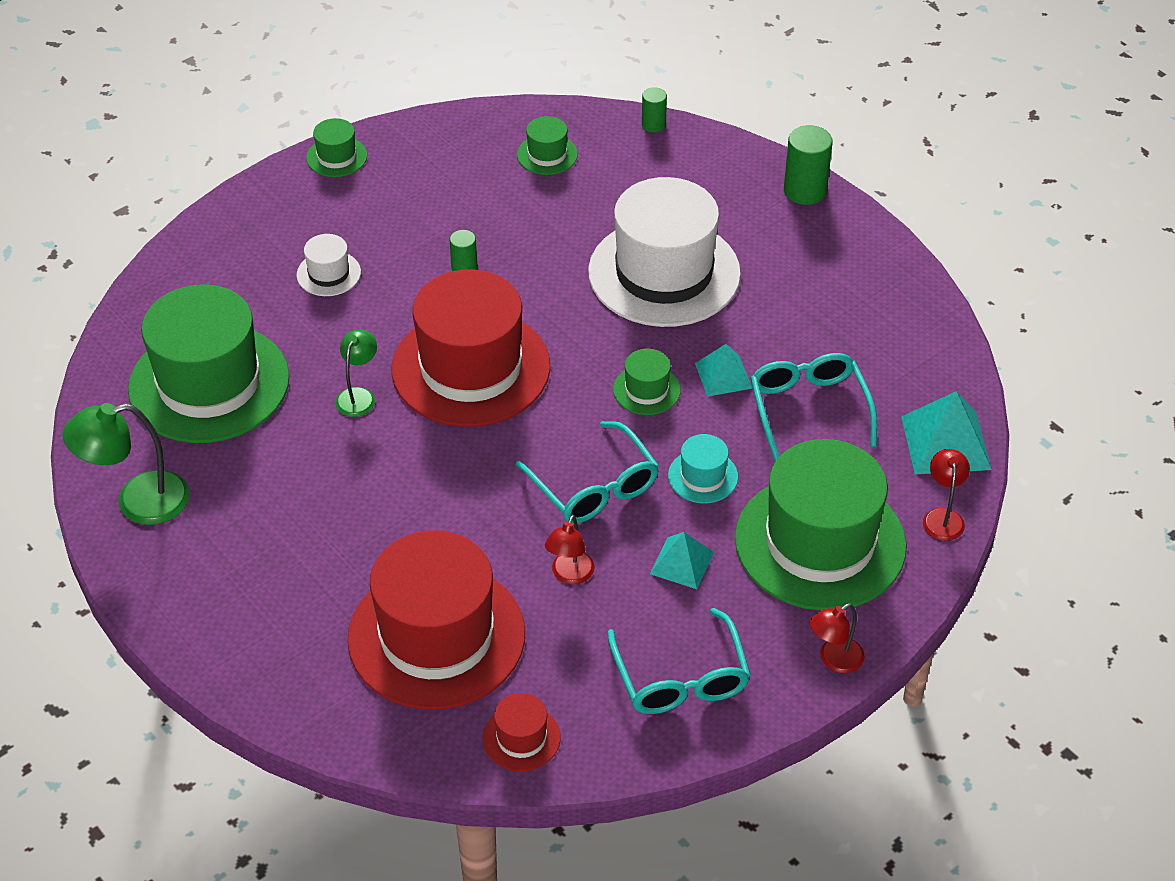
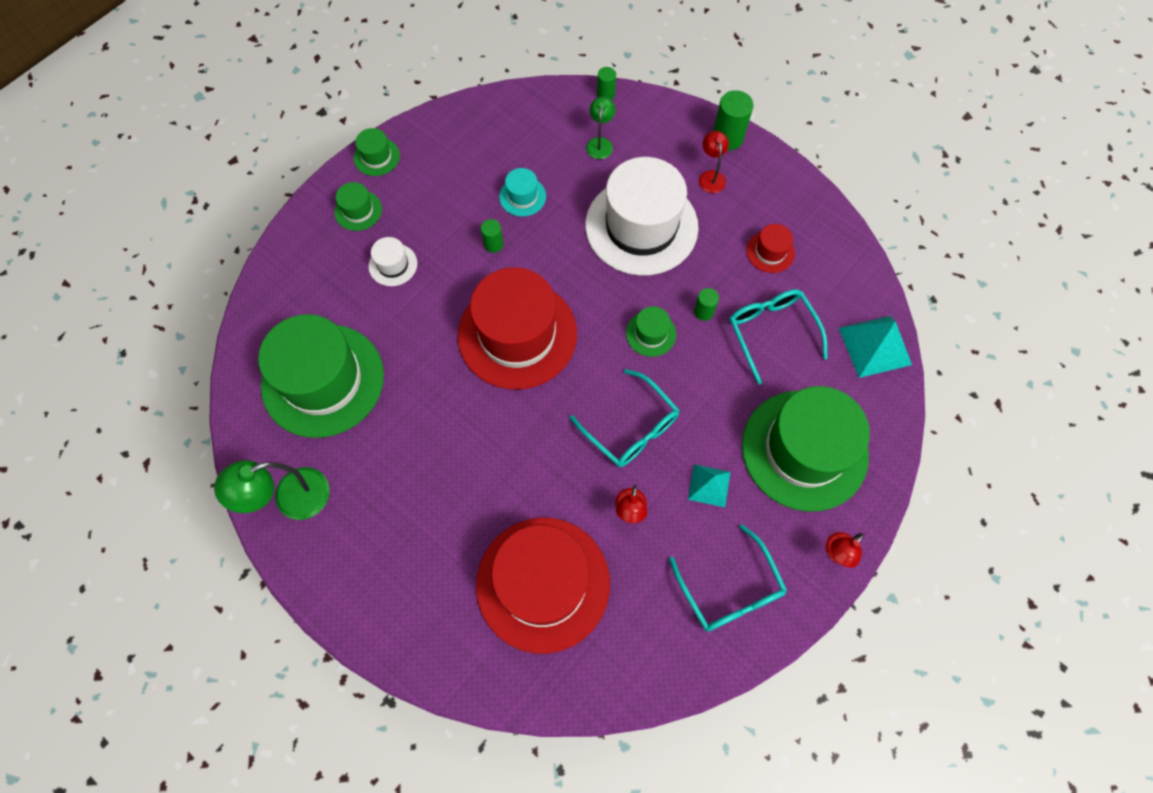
camera: 10 degrees left, 20 degrees up
(358, 396) = (438, 373): green lamp -> green lamp (600, 143)
(521, 738) = (625, 665): red hat -> red hat (770, 252)
(547, 154) = (533, 132): green hat -> green hat (358, 210)
(703, 476) = (708, 405): turquoise hat -> turquoise hat (522, 196)
(723, 375) = (703, 312): turquoise pyramid -> green cylinder
(942, 517) = (886, 412): red lamp -> red lamp (710, 176)

